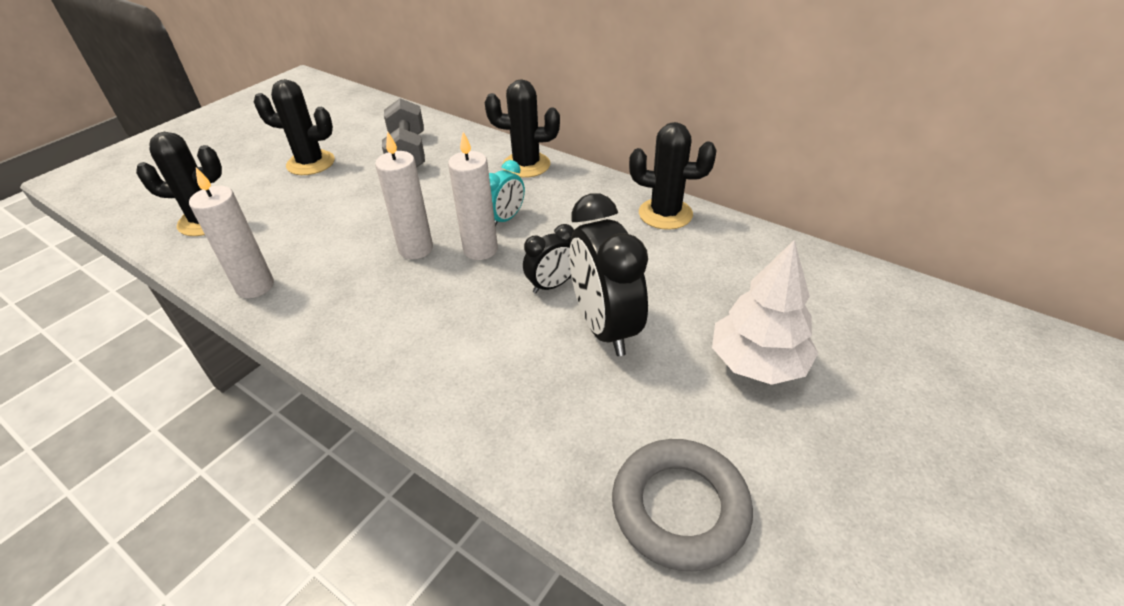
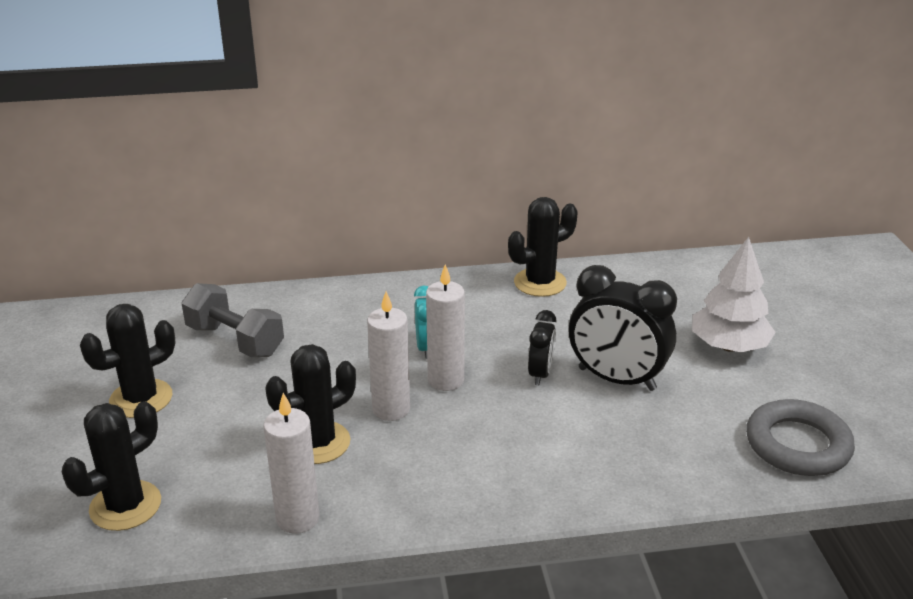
camera: 45 degrees left, 10 degrees down
(526, 165) = (370, 297): black cactus -> black cactus (317, 443)

